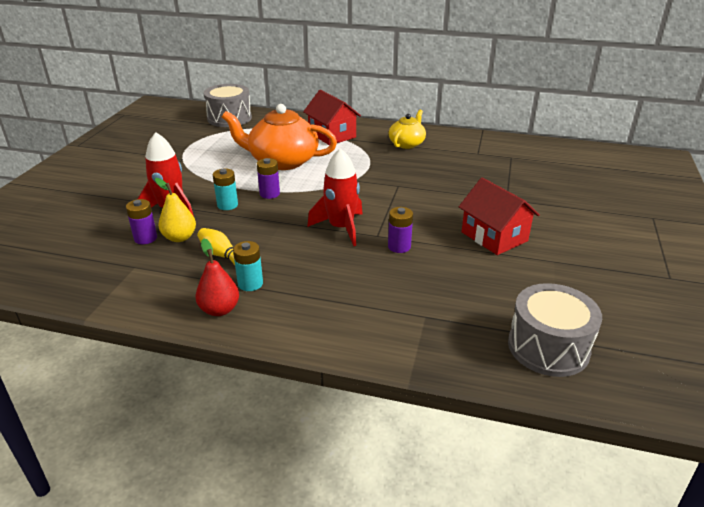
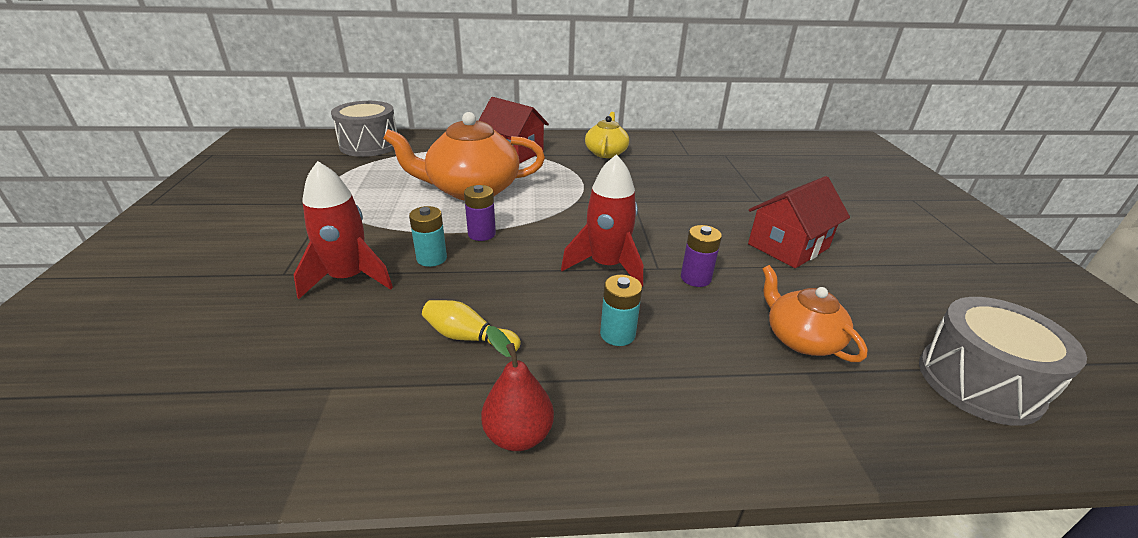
camera: 20 degrees left, 0 degrees up
(145, 238) = (328, 332): purple battery -> none
(179, 237) = (384, 321): yellow pear -> none
(250, 283) = (538, 376): turquoise battery -> turquoise battery (617, 334)
(441, 297) = (800, 338): none -> orange teapot
(494, 236) = (788, 246): red house -> red house turned 75 degrees counterclockwise

